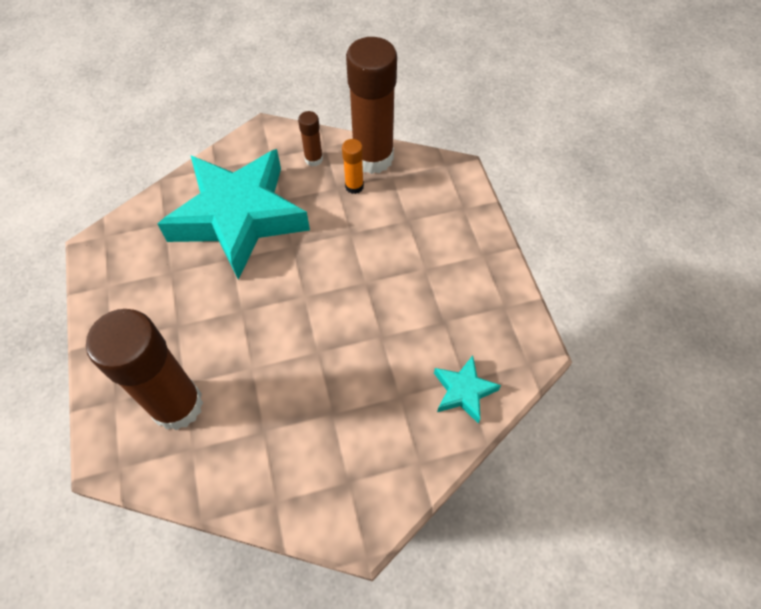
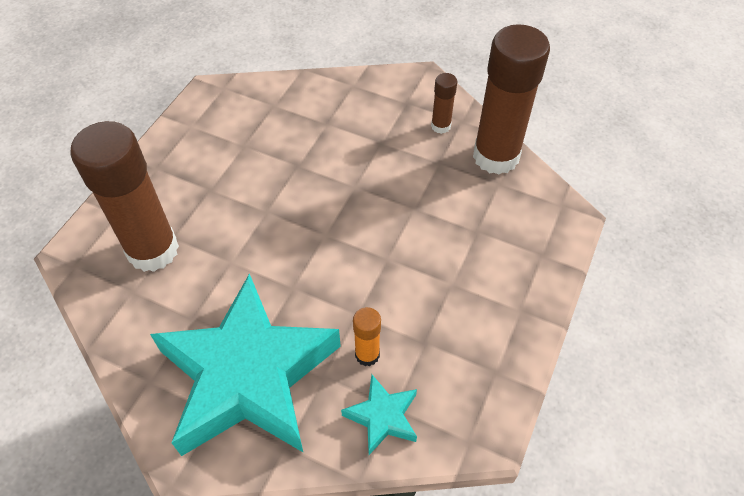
camera: 40 degrees right, 5 degrees down
(239, 217) = (333, 135): turquoise star -> turquoise star (248, 376)
(354, 186) = (455, 171): orange glue stick -> orange glue stick (367, 355)

